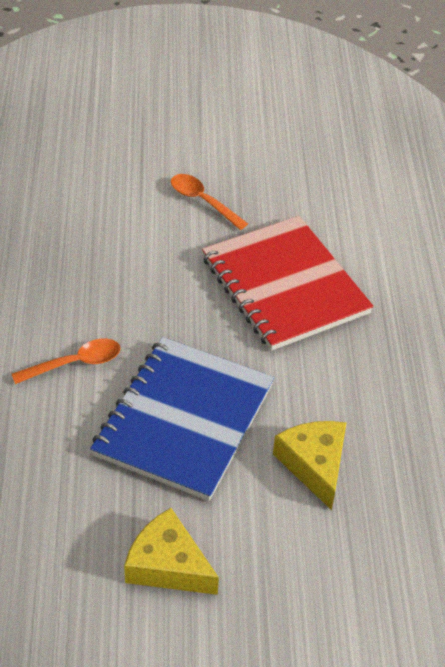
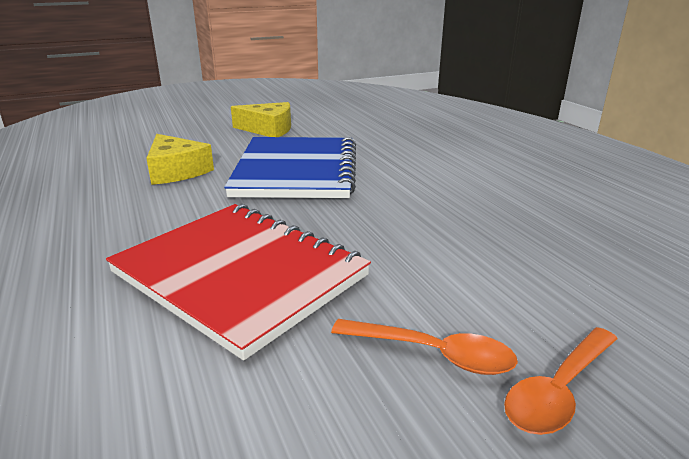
camera: 160 degrees right, 20 degrees down
(75, 363) = (414, 178): orange spoon -> orange spoon (559, 391)

